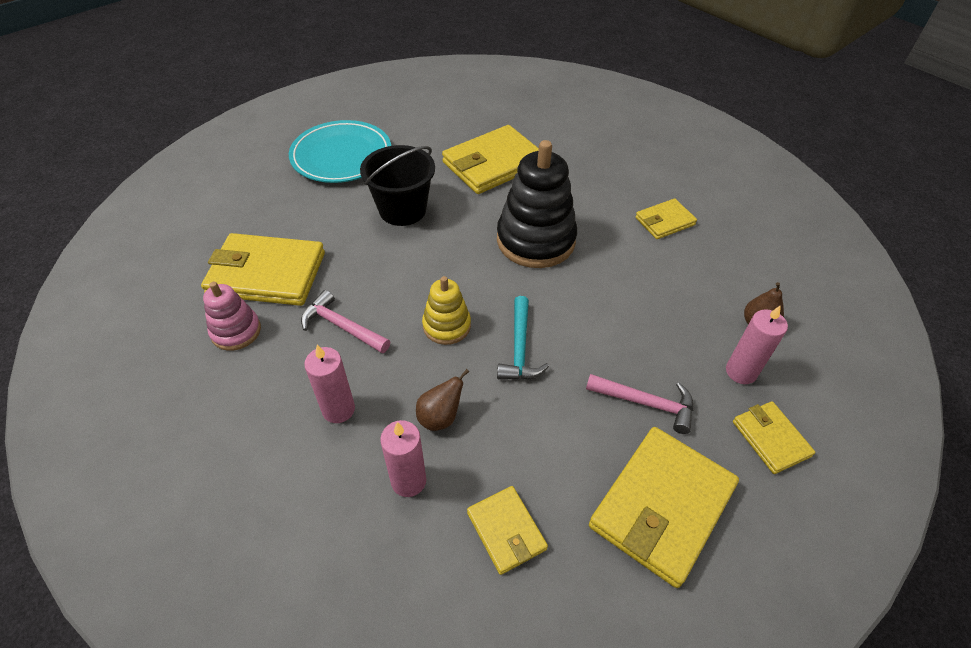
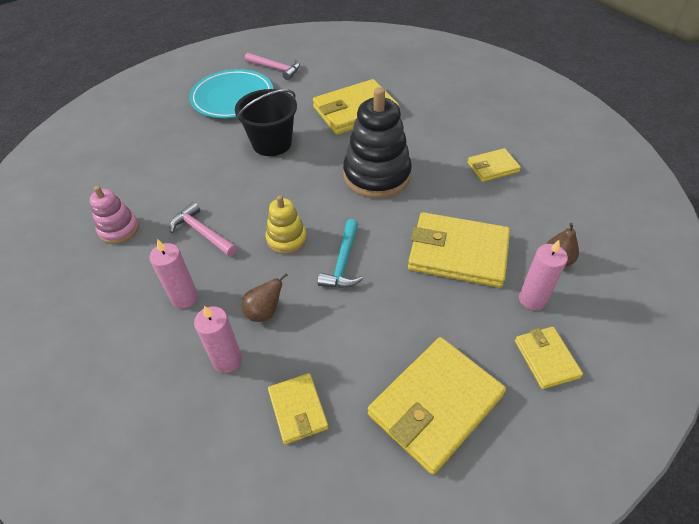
camera: 10 degrees right, 0 degrees up
(267, 274) = (153, 186): yellow wallet -> yellow wallet (458, 253)
(646, 403) = (441, 318): pink hammer -> pink hammer (276, 69)

